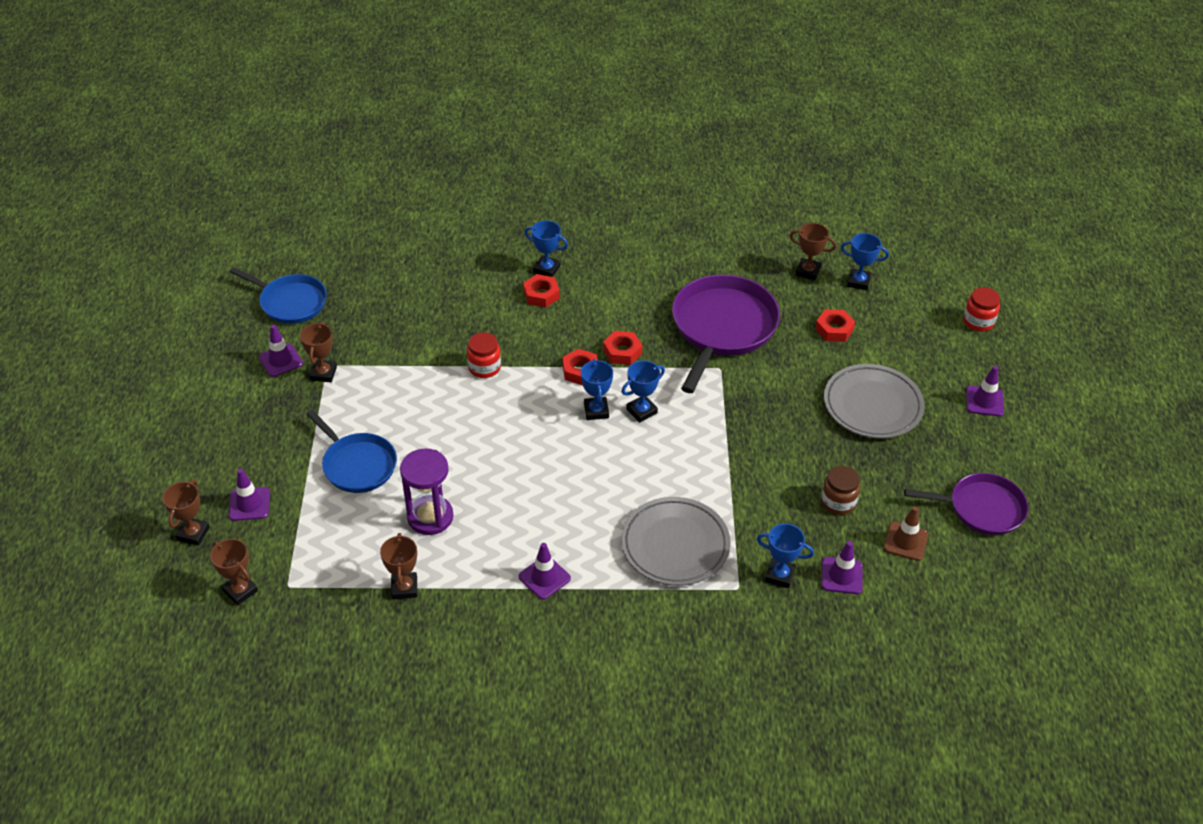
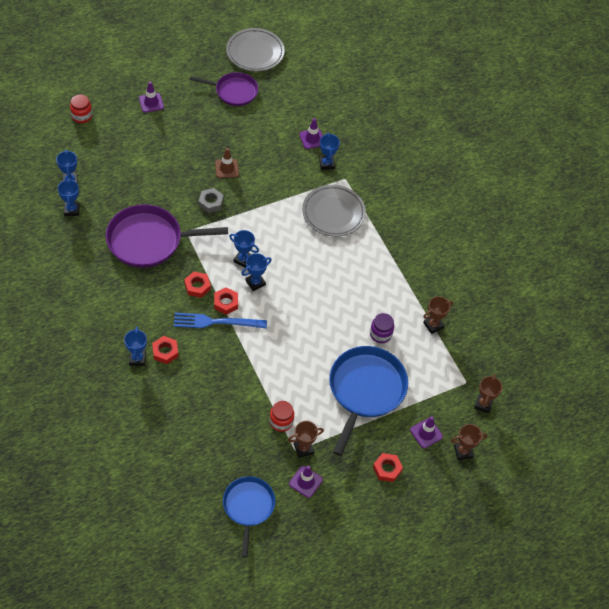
camera: 120 degrees left, 10 degrees up
(357, 465) = (365, 390): blue pan -> blue pan, size x1.60
(430, 517) = (380, 334): purple hourglass -> purple jar
(484, 367) = (250, 357): red jar -> red jar (281, 421)
(544, 577) = (388, 263): purple traffic cone -> none
(556, 352) = (216, 322): none -> blue fork
(760, 409) = (211, 202): none -> grey nut
(807, 271) = (71, 210): brown trophy -> blue trophy
(834, 329) = (123, 183): red nut -> red nut (387, 469)
(838, 502) = (263, 151): brown jar -> none
(872, 405) = (181, 151): grey plate -> grey plate (255, 52)
(905, 541) = (274, 118): brown traffic cone -> brown traffic cone (227, 168)
(982, 508) = (234, 91): purple pan -> purple pan turned 120 degrees clockwise

